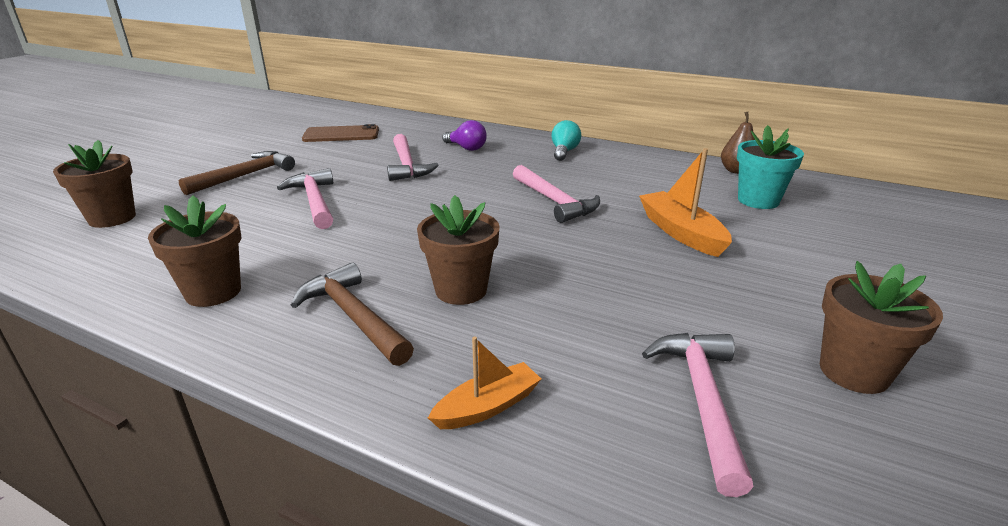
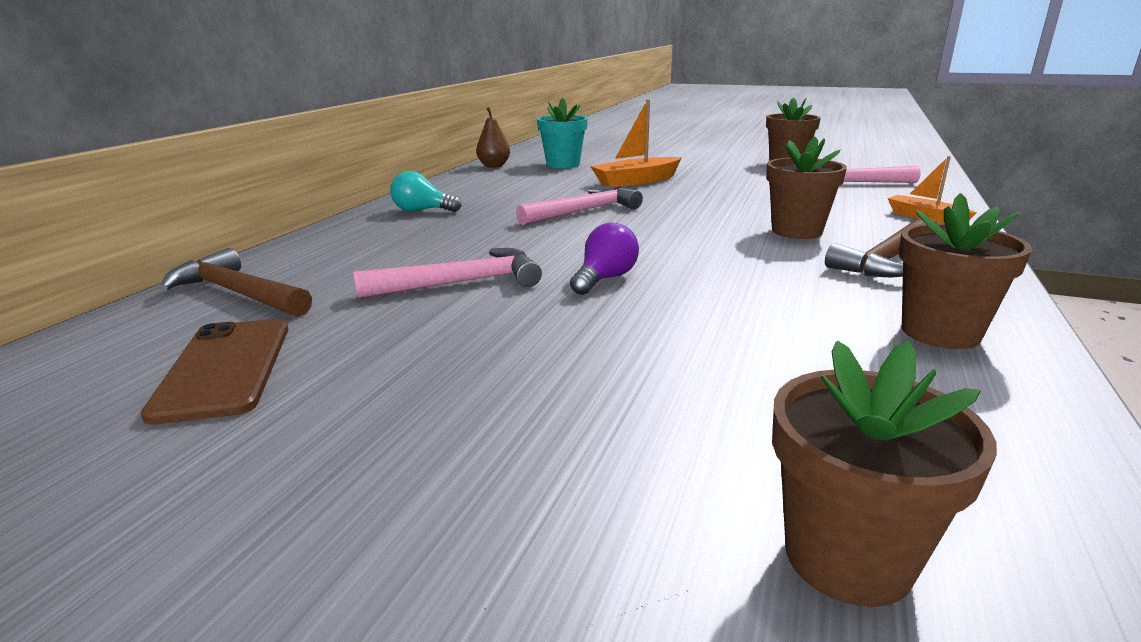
camera: 95 degrees left, 5 degrees down
(245, 176) = (513, 430): brown hammer -> brown hammer (238, 293)
(314, 201) = (632, 325): pink hammer -> none
(466, 148) = (385, 255): purple light bulb -> purple light bulb (605, 279)

